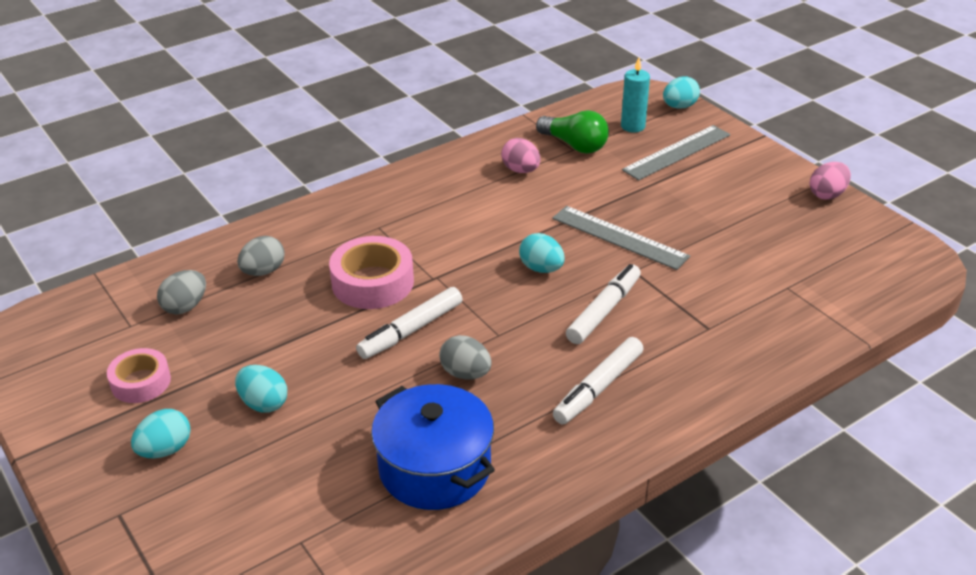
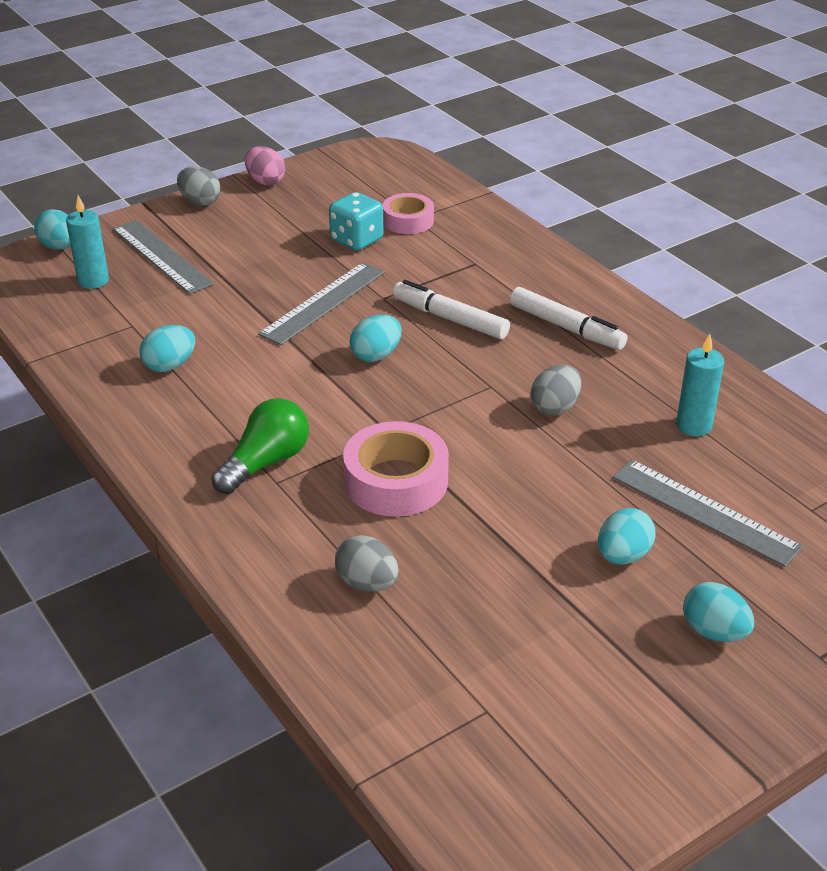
camera: 90 degrees left, 0 degrees up
(141, 382) = (601, 676): pink tape -> pink tape (408, 221)
(185, 307) = (444, 655): grey egg -> grey egg (200, 202)
(309, 461) = (704, 512): none -> grey ruler
(411, 330) = (486, 447): white marker -> none
(435, 468) = (693, 426): blue pot -> turquoise candle
(520, 170) = (170, 365): pink egg -> turquoise egg
(574, 145) = (123, 324): green light bulb -> green light bulb (266, 462)
(732, 252) = (356, 240): none -> turquoise dice

